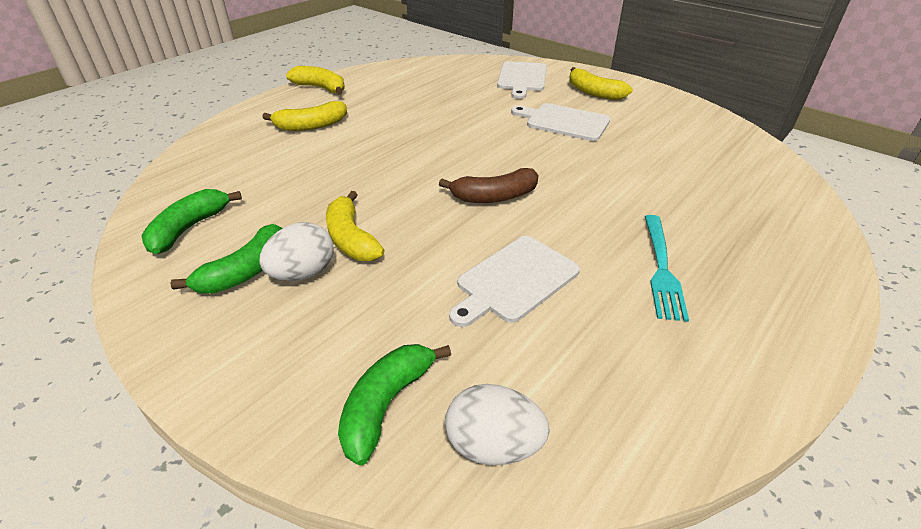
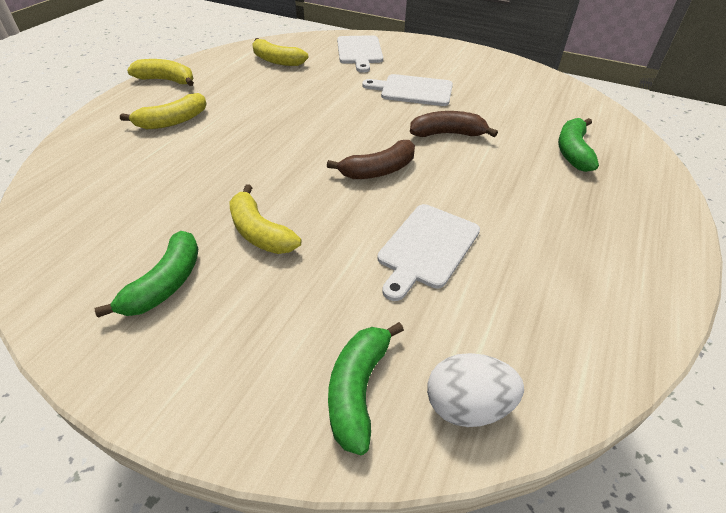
camera: 15 degrees left, 5 degrees up
(189, 228) = (85, 248): green banana -> green banana (573, 152)
(303, 273) = (226, 275): white egg -> none
(584, 169) = (447, 134): none -> brown banana
(594, 92) = (428, 59): yellow banana -> yellow banana (277, 61)
(662, 269) = (544, 216): turquoise fork -> none

